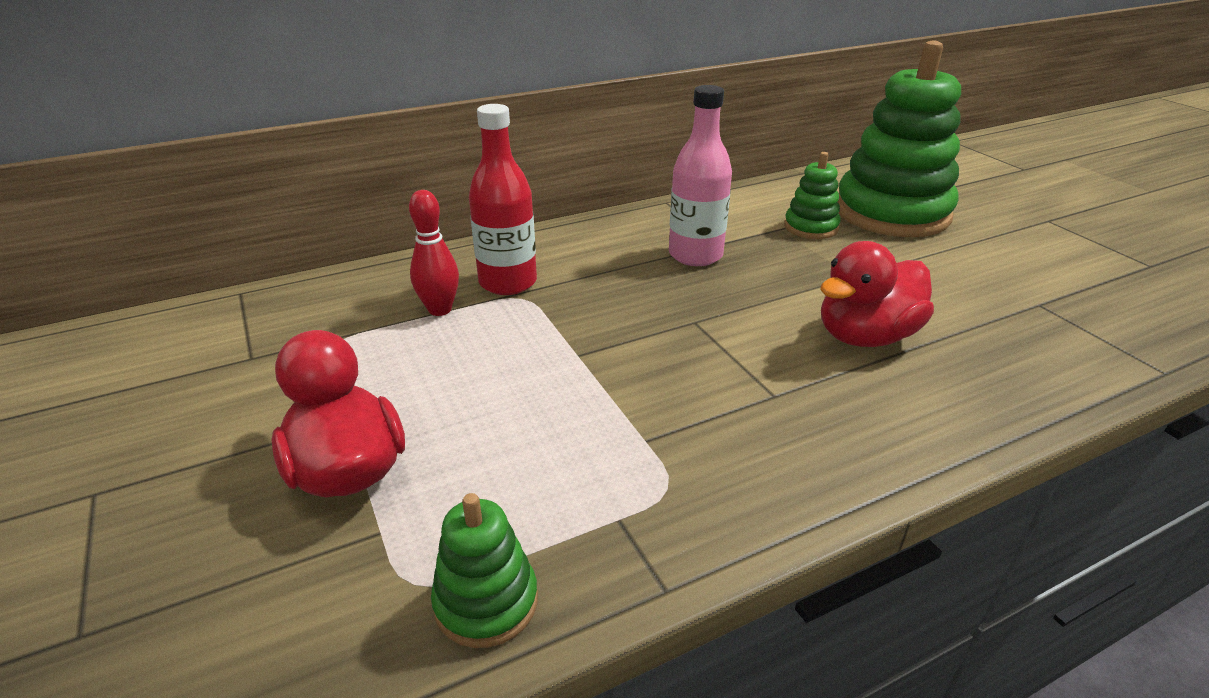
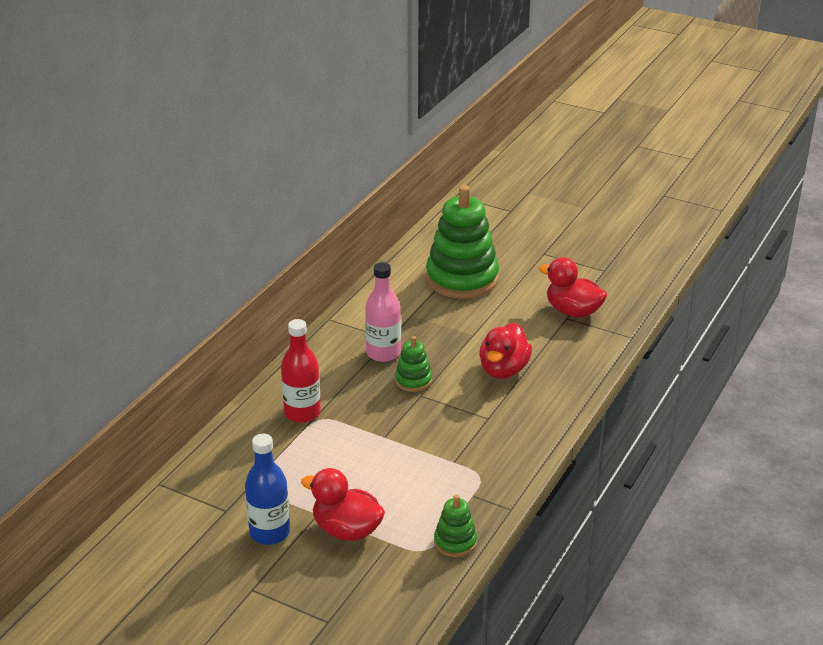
camera: 35 degrees left, 0 degrees up
(249, 416) = (270, 532): none -> blue bottle
(440, 309) = (286, 444): red bowling pin -> none
(810, 227) = (427, 307): green stacking toy -> green stacking toy (413, 380)
(1057, 299) = (572, 311): none -> red duck

